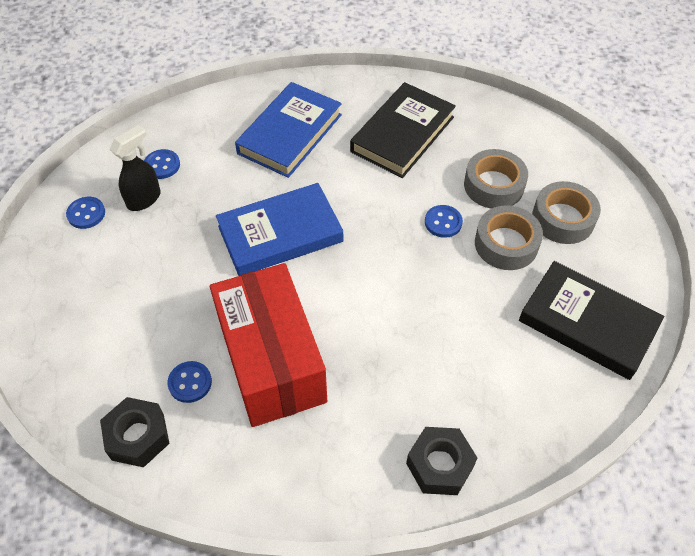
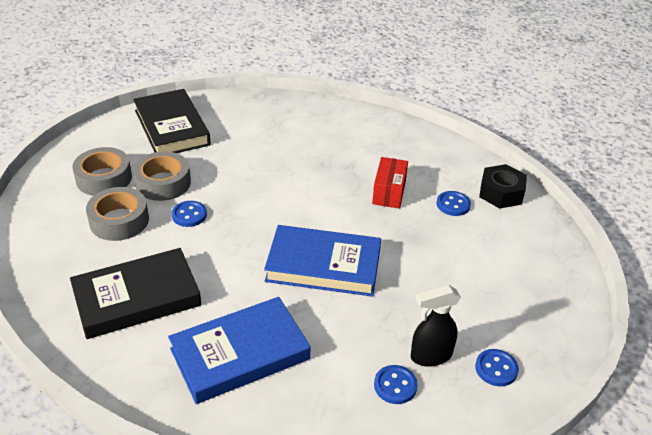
camera: 150 degrees left, 15 degrees down
(272, 361) = (389, 192): red box -> red box, size x0.46
(439, 465) = (326, 114): black nut -> none

